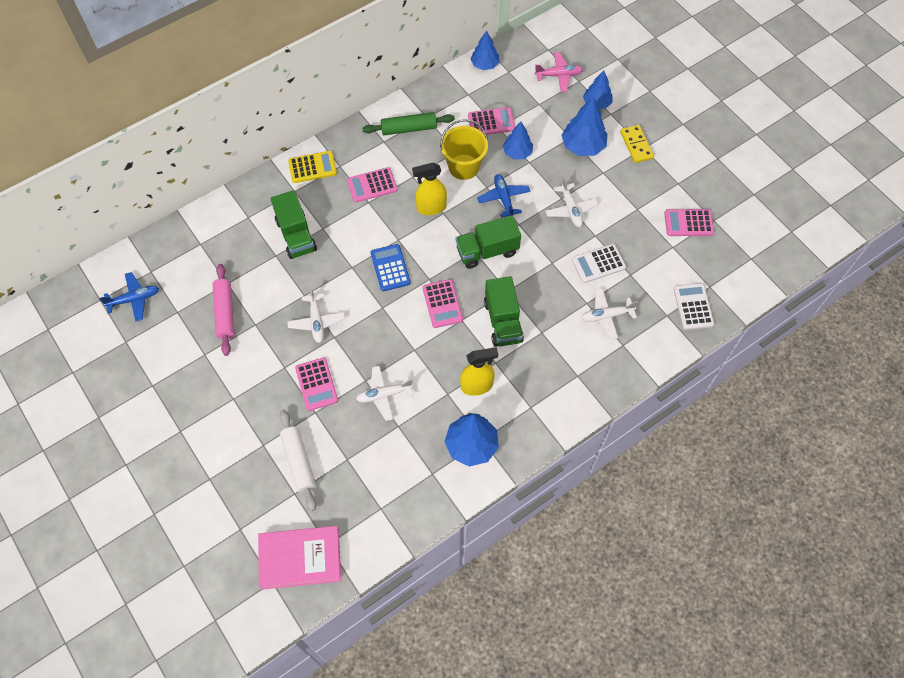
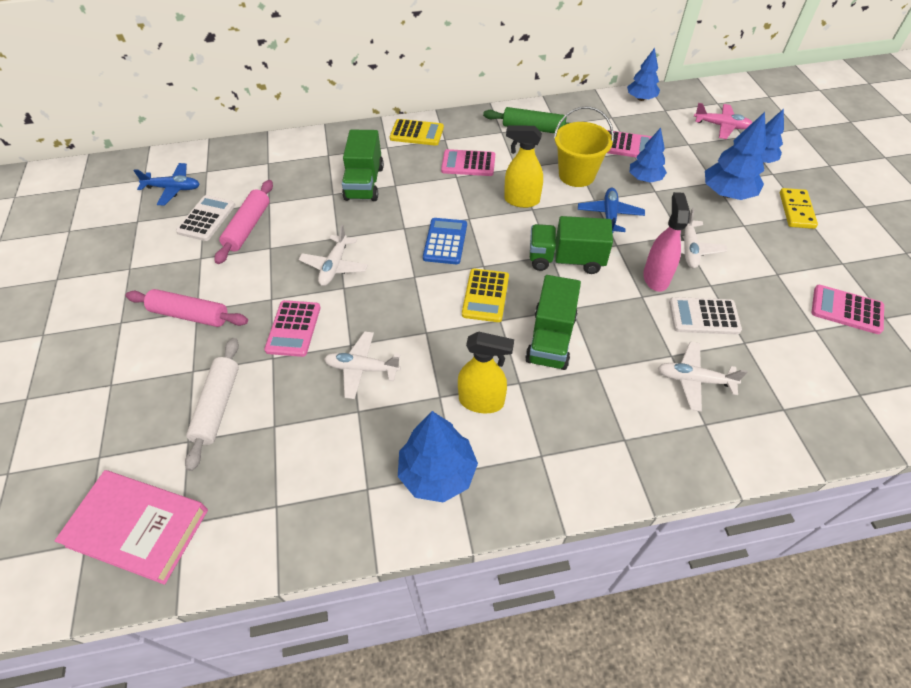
camera: 25 degrees right, 10 degrees down
(230, 404) = (190, 315): none -> pink rolling pin
(442, 304) = (485, 295): pink calculator -> yellow calculator
(556, 243) = (655, 277): none -> pink spray bottle
(693, 306) = (827, 411): white calculator -> white calculator (206, 218)

